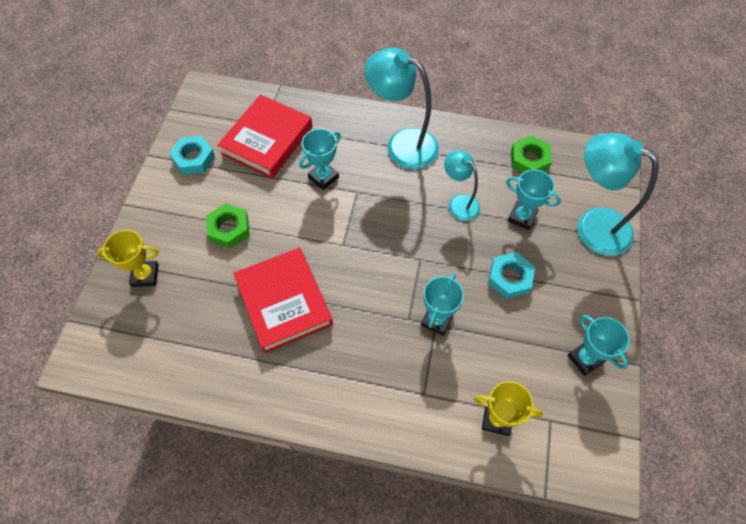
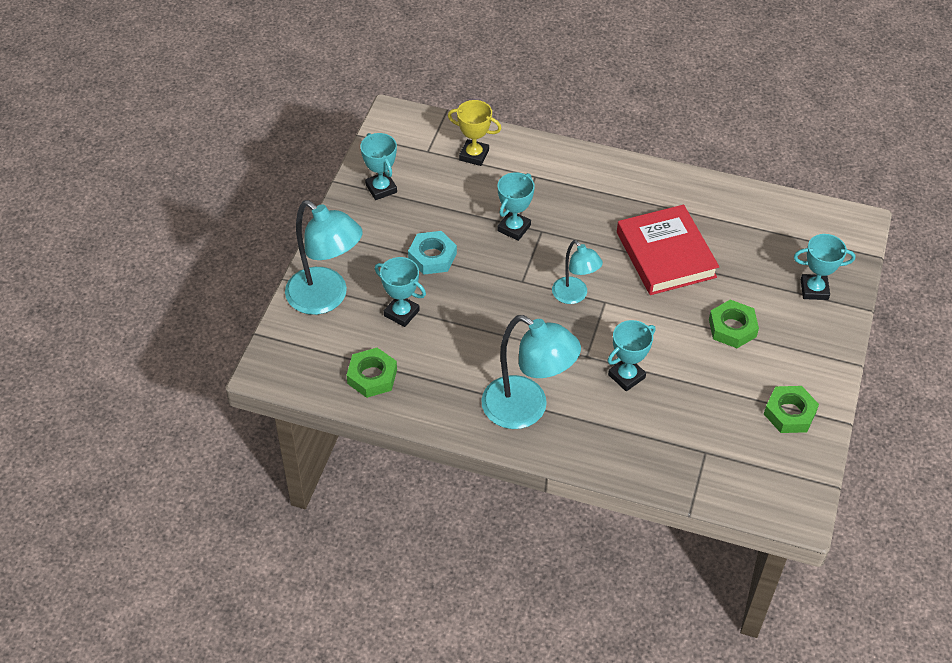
camera: 175 degrees left, 10 degrees down
(145, 275) = (814, 289): yellow trophy -> turquoise trophy
(194, 158) = (789, 413): turquoise nut -> green nut
(267, 140) = (699, 429): red book -> none
(459, 203) = (469, 334): turquoise lamp -> turquoise lamp (574, 296)

